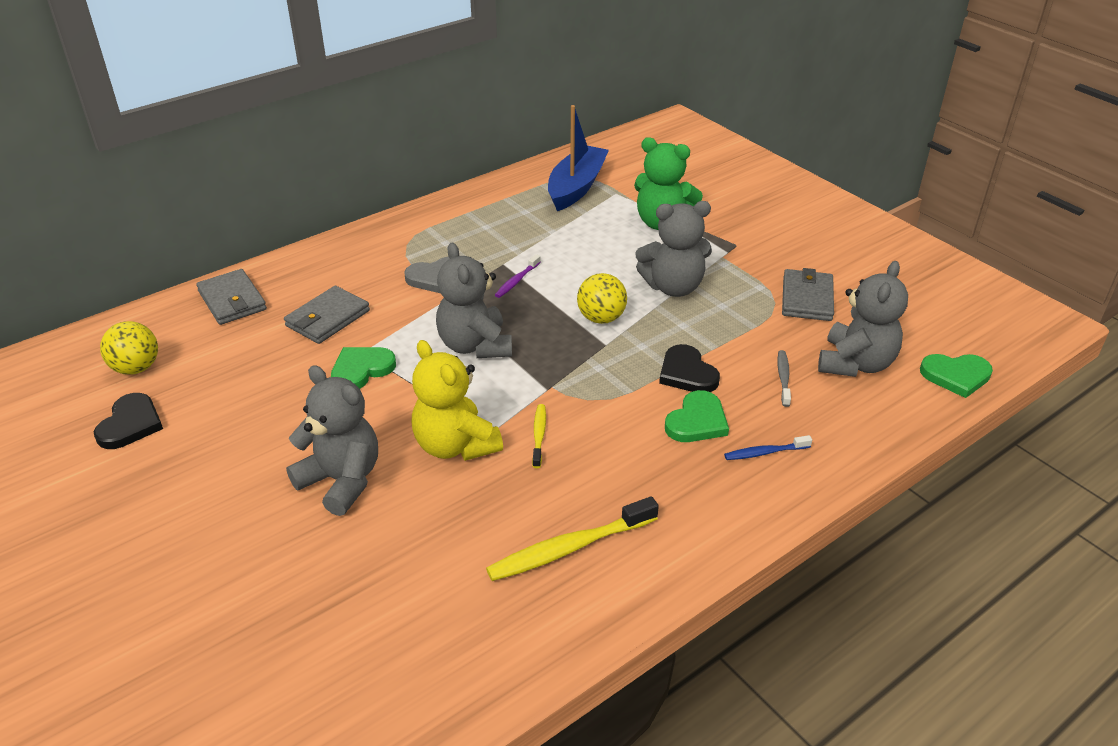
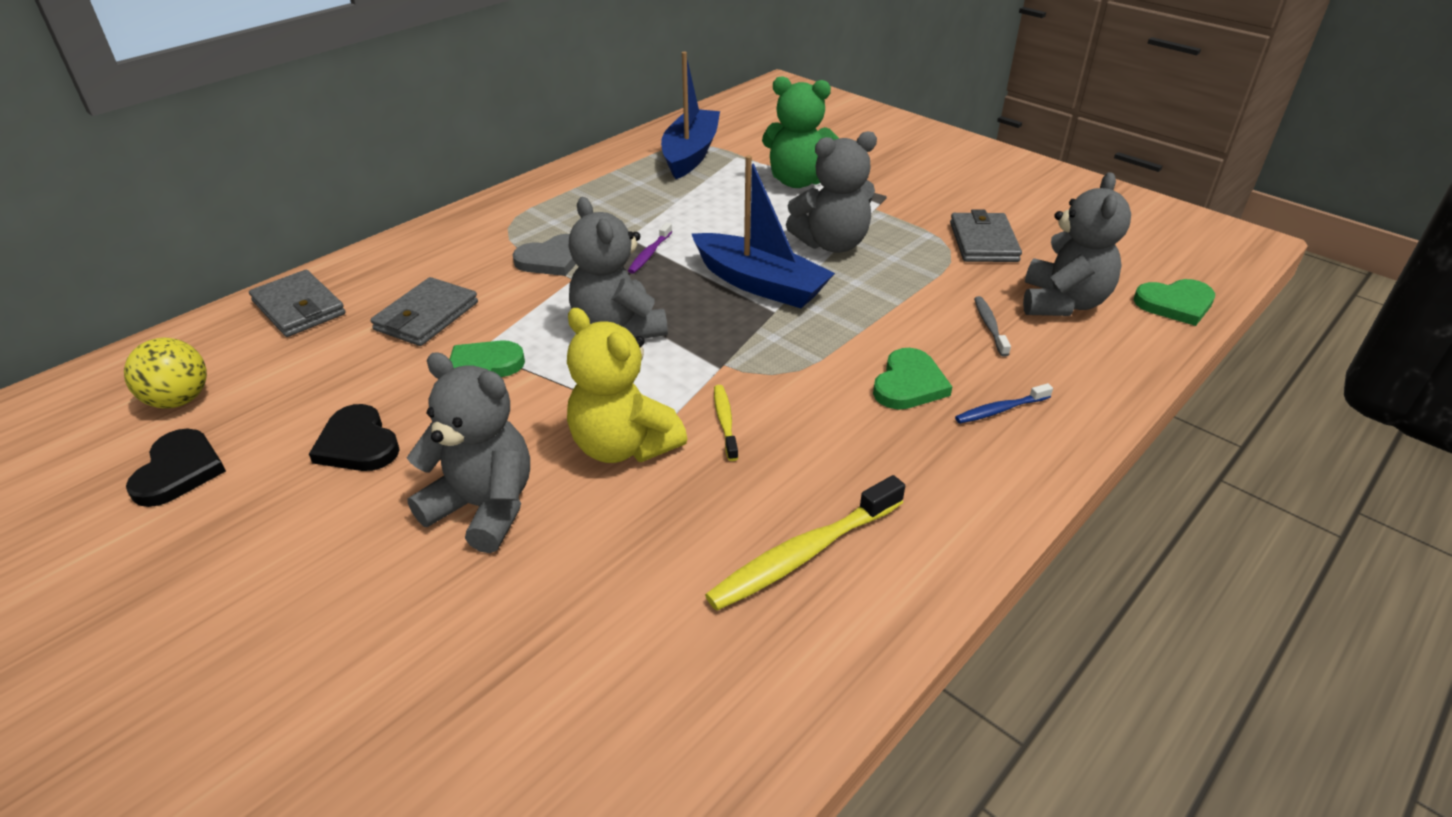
camera: 10 degrees left, 0 degrees up
(601, 318) = (760, 284): yellow ball -> blue boat
(687, 373) = (879, 332): black heart -> black heart (358, 444)

